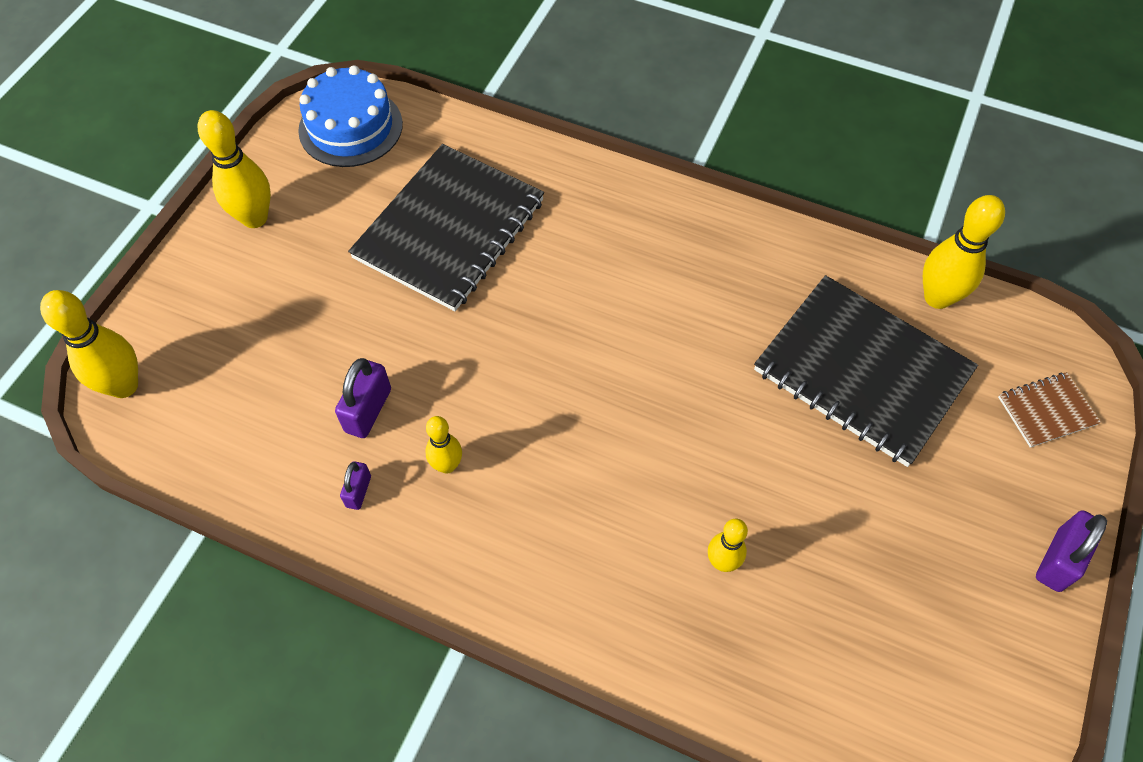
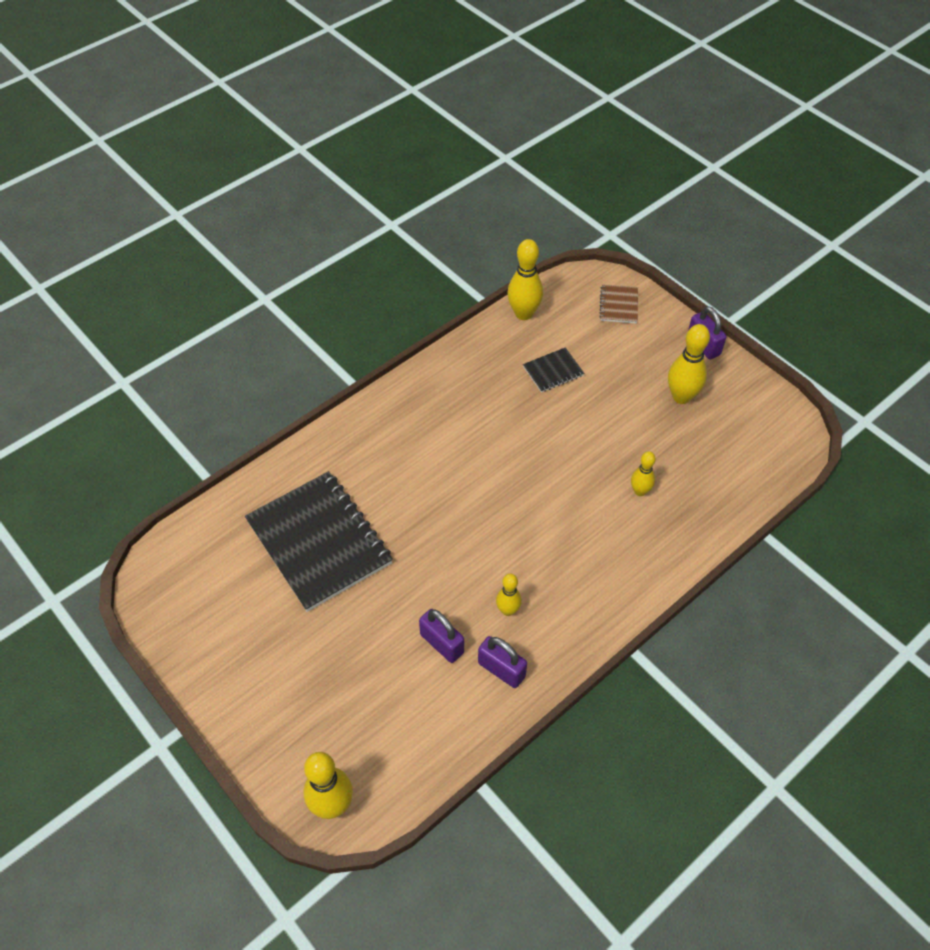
camera: 65 degrees left, 5 degrees down
(254, 218) = (226, 668): yellow bowling pin -> yellow bowling pin (681, 397)
(350, 127) = (179, 573): blue cake -> none
(358, 491) = (501, 669): purple padlock -> purple padlock, size x1.67
(862, 372) = (553, 371): black notebook -> black notebook, size x0.44

